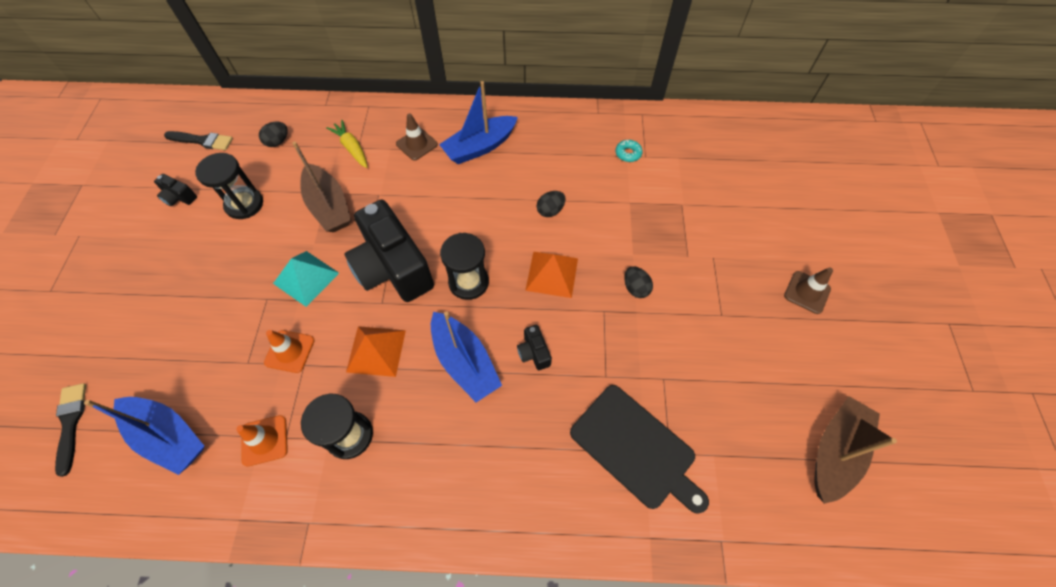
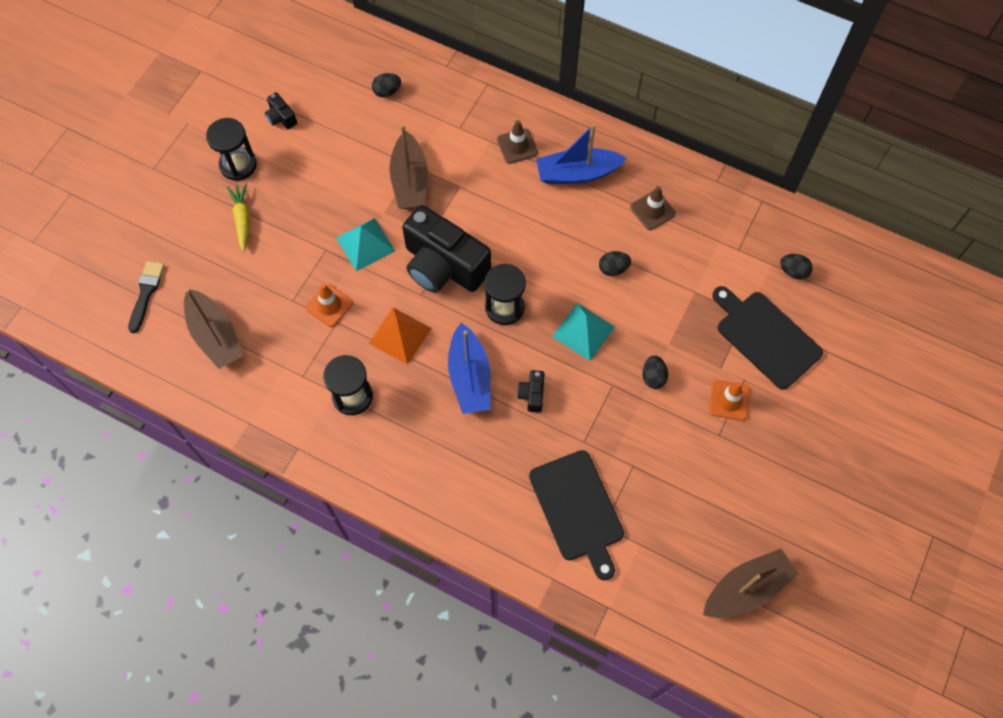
camera: 25 degrees right, 5 degrees up
(168, 436) = (215, 335): blue boat -> brown boat
(202, 141) = (318, 63): black brush -> none
(244, 204) = (336, 148): black hourglass -> black hourglass (238, 165)
(264, 440) = (286, 371): orange traffic cone -> orange traffic cone (729, 400)
(352, 148) = (453, 126): yellow carrot -> yellow carrot (242, 219)
(393, 268) = (443, 266): black camera -> black camera turned 45 degrees counterclockwise
(552, 274) = (583, 331): orange pyramid -> turquoise pyramid
(628, 153) = (722, 239): turquoise donut -> none
(698, 156) = (793, 271): none -> black egg
(708, 215) = (765, 337): none -> black cutting board
(807, 292) = (814, 450): brown traffic cone -> brown traffic cone (652, 210)

